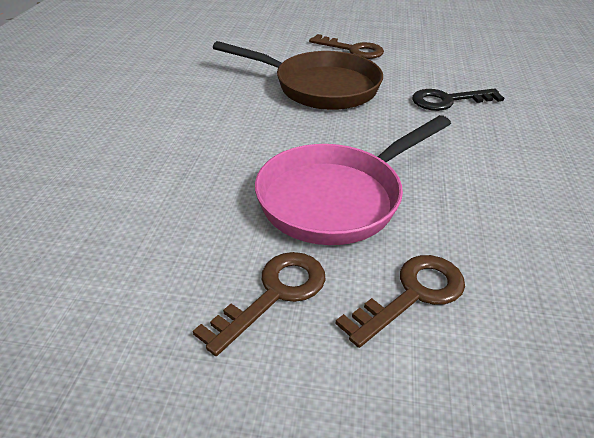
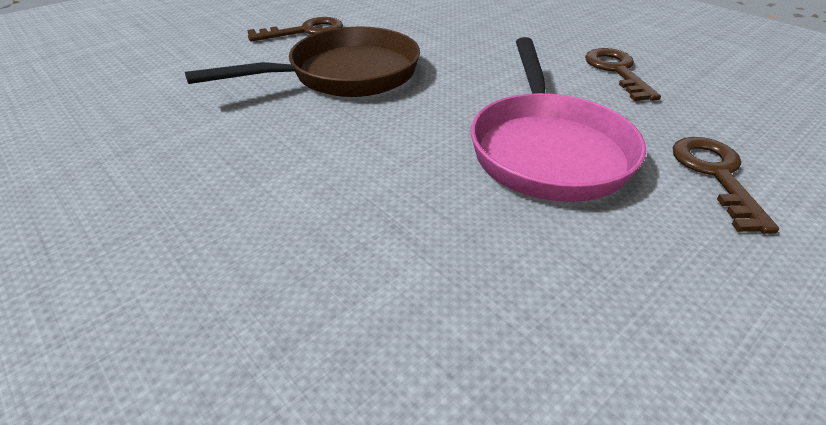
camera: 50 degrees left, 0 degrees up
(274, 294) = (671, 251): brown key -> brown key (617, 71)
(448, 100) = (459, 36): black key -> none

